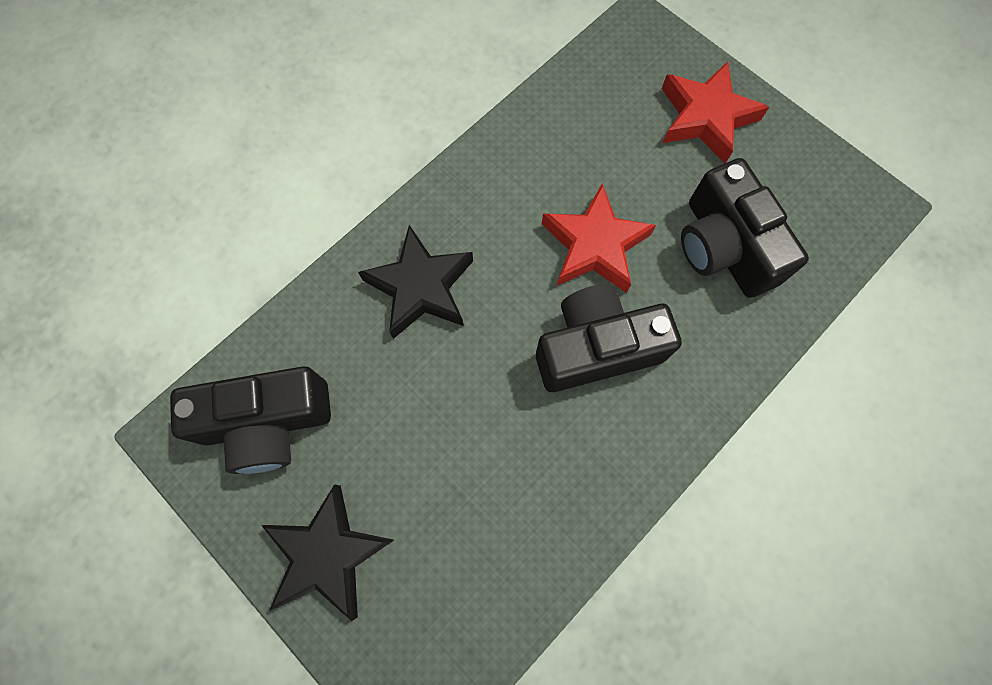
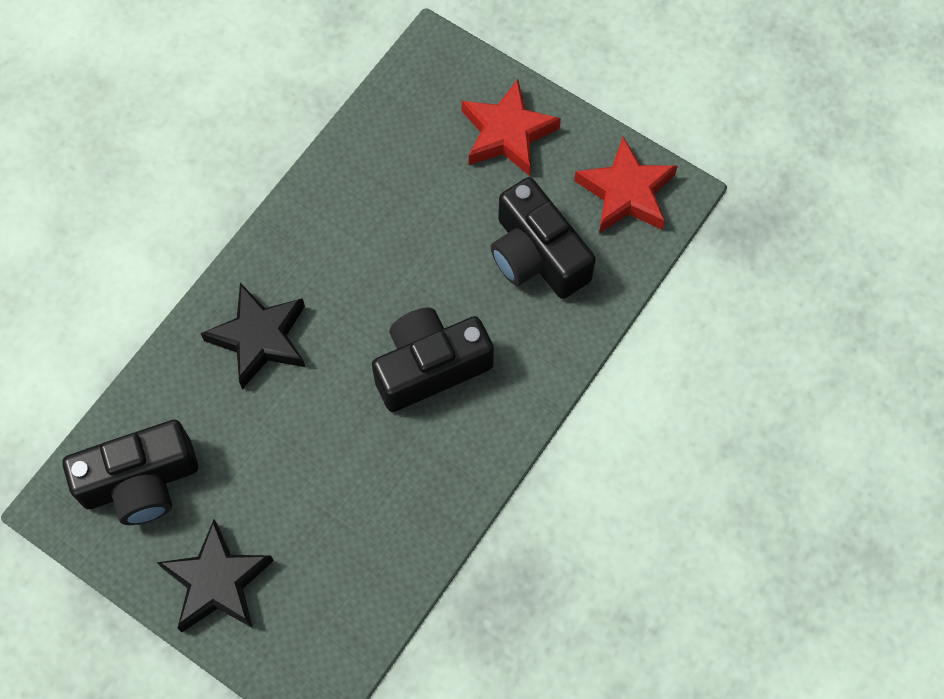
camera: 10 degrees left, 5 degrees down
(595, 245) = (416, 273): red star -> red star (626, 192)

